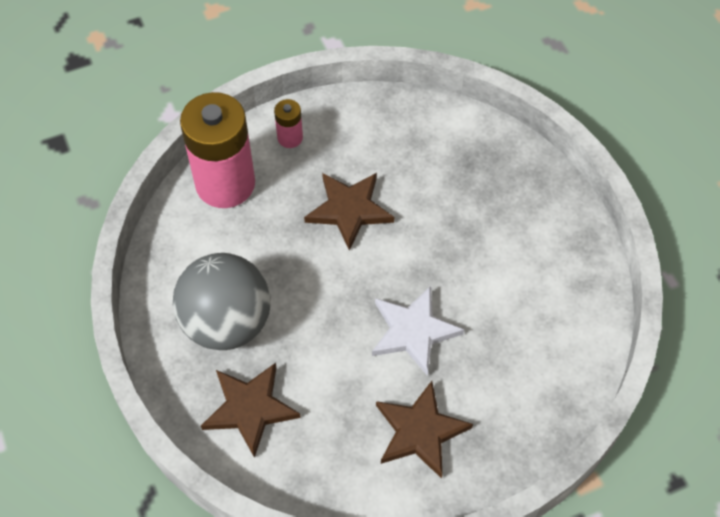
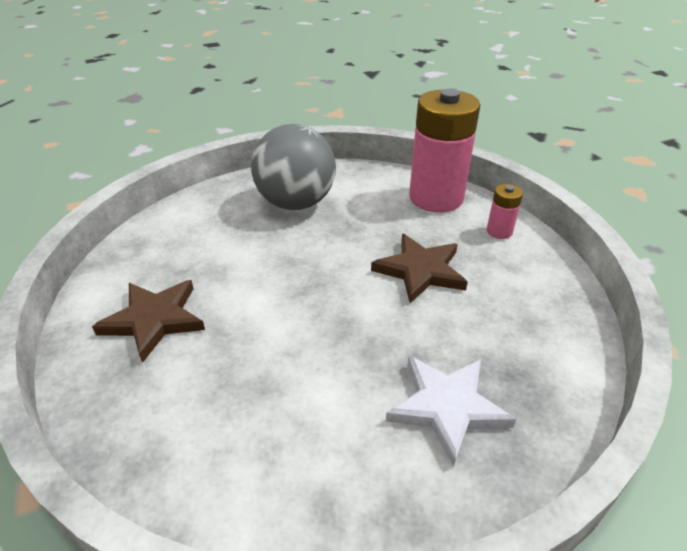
camera: 90 degrees right, 20 degrees down
(250, 408) = (213, 216): brown star -> none
(413, 331) = (271, 317): white star -> white star (447, 407)

